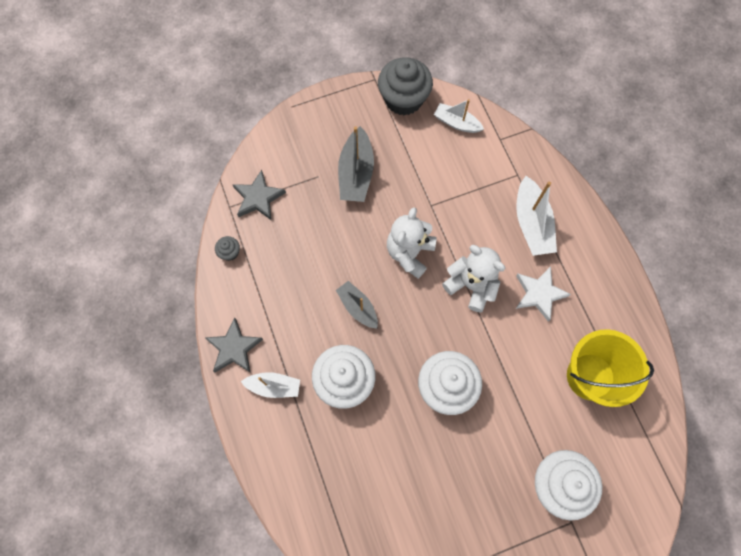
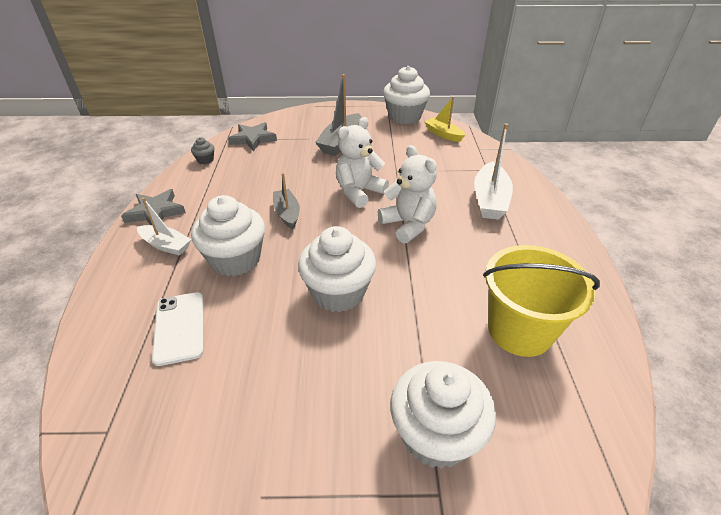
camera: 20 degrees right, 30 degrees down
(344, 466) = (179, 327): none -> white phone
(403, 99) = (404, 117): grey cupcake -> white cupcake
(456, 123) = (443, 134): white boat -> yellow boat
(539, 294) = (479, 247): white star -> none

